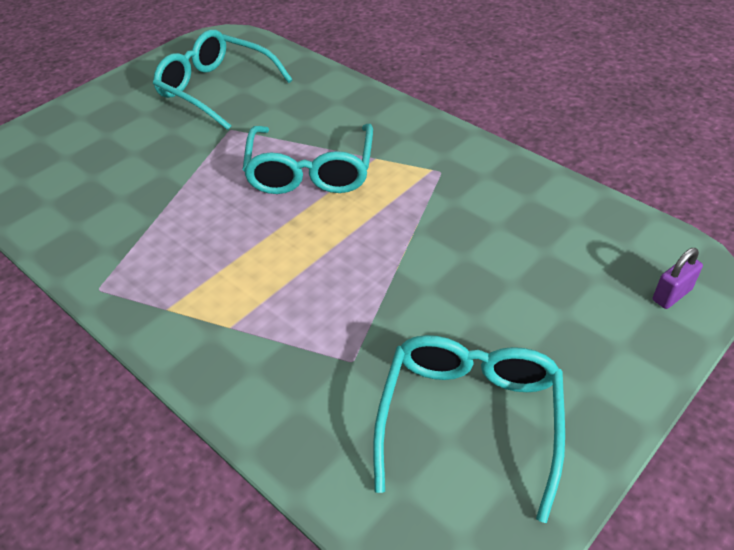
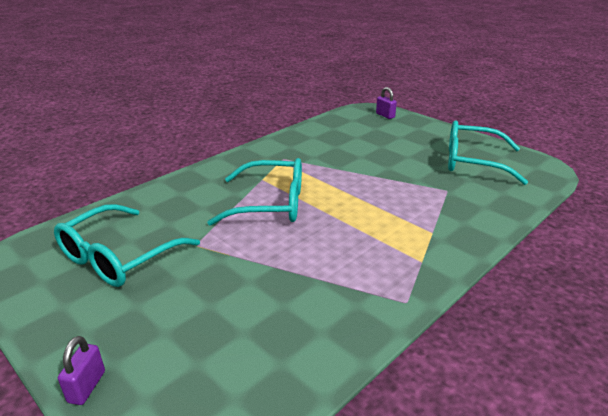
camera: 90 degrees left, 15 degrees down
(62, 111) = (87, 386): none -> purple padlock

